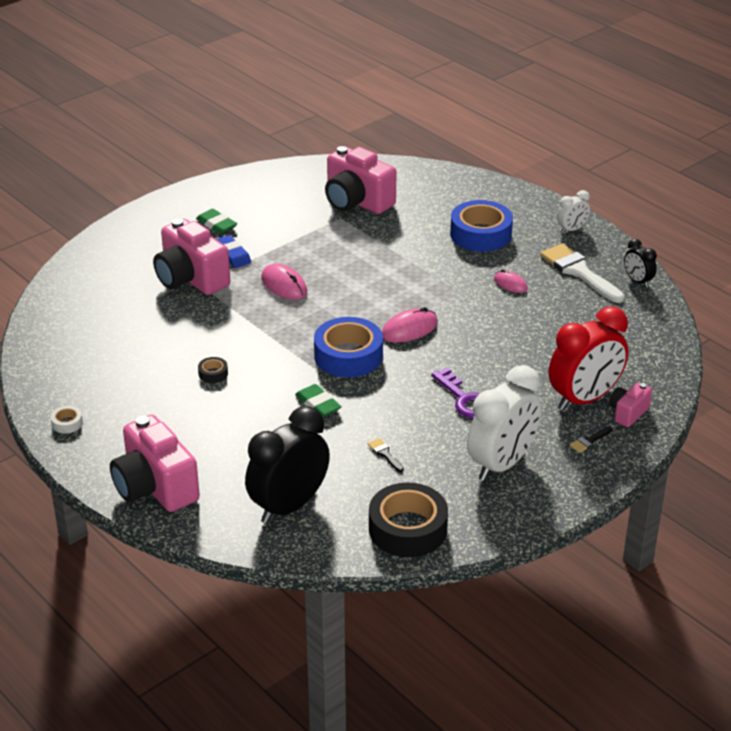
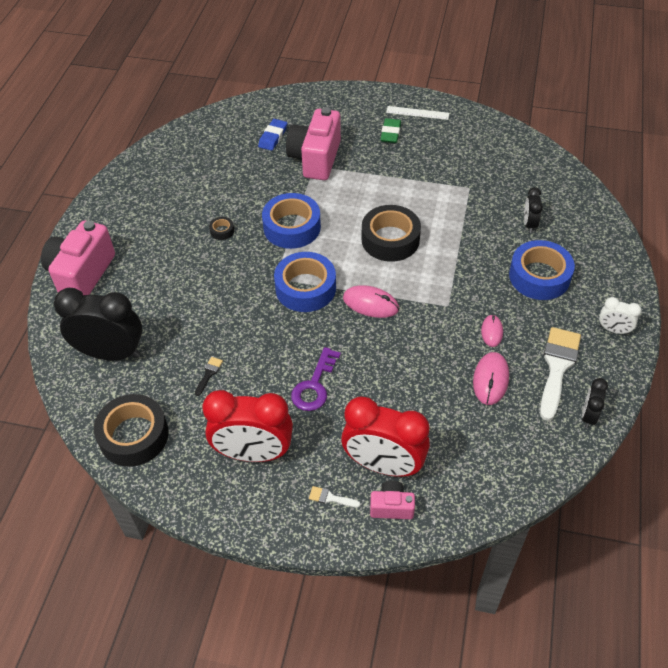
camera: 55 degrees right, 15 degrees up
(67, 423) = (114, 196): white tape -> none
(211, 199) = (417, 113): none -> white ruler
(232, 255) = (364, 161): blue eraser -> blue eraser (273, 137)
(263, 331) = (292, 227): none -> blue tape
(284, 285) = (355, 206): pink mouse -> pink mouse (490, 379)
(318, 404) = (235, 304): green eraser -> none
(348, 285) = (390, 239): none -> black tape
(356, 202) = (499, 184): pink camera -> none
(420, 211) = (529, 224): none -> black clock
(502, 464) = (253, 453): white clock -> red clock
(589, 441) = (330, 498): black brush -> white brush

